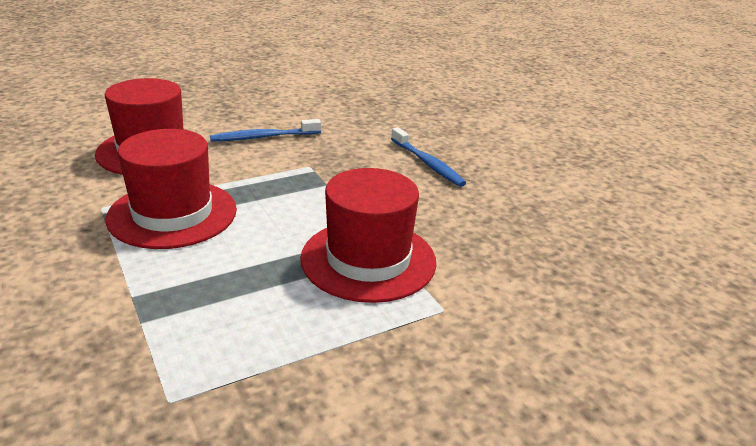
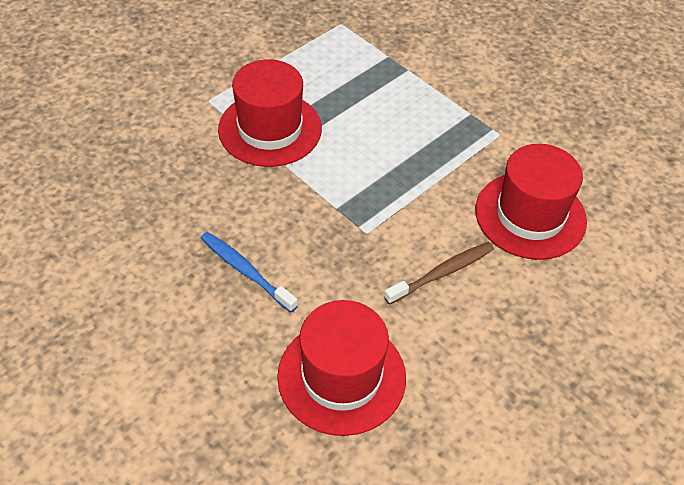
camera: 165 degrees right, 20 degrees up
(172, 214) = (441, 140): red hat -> red hat (341, 376)
(263, 137) = (442, 273): blue toothbrush -> brown toothbrush

